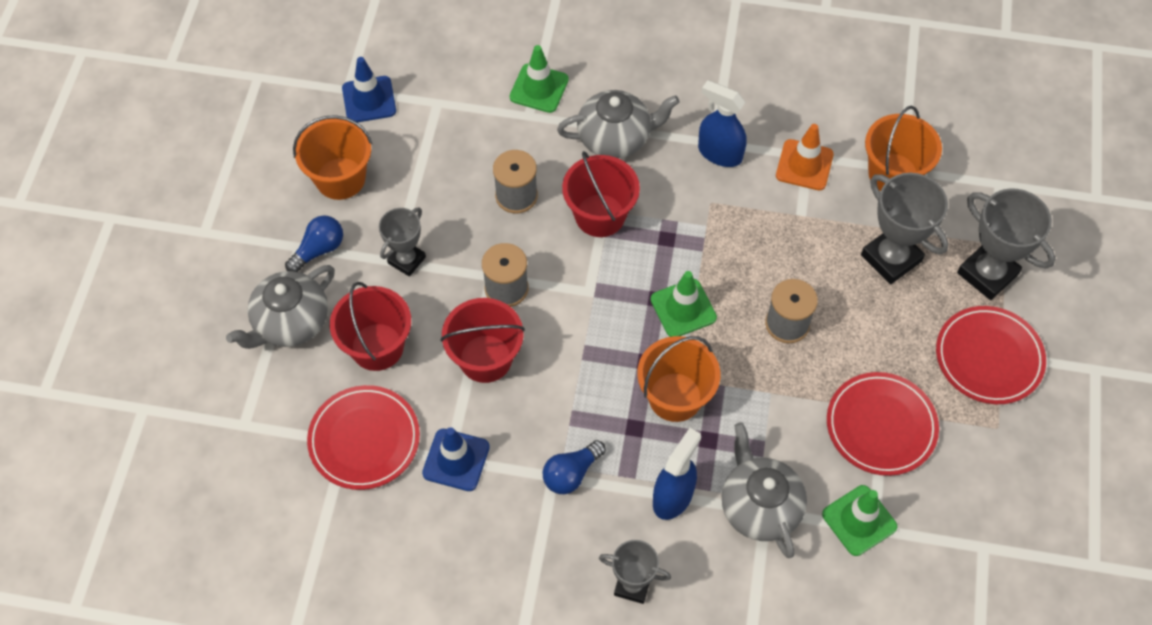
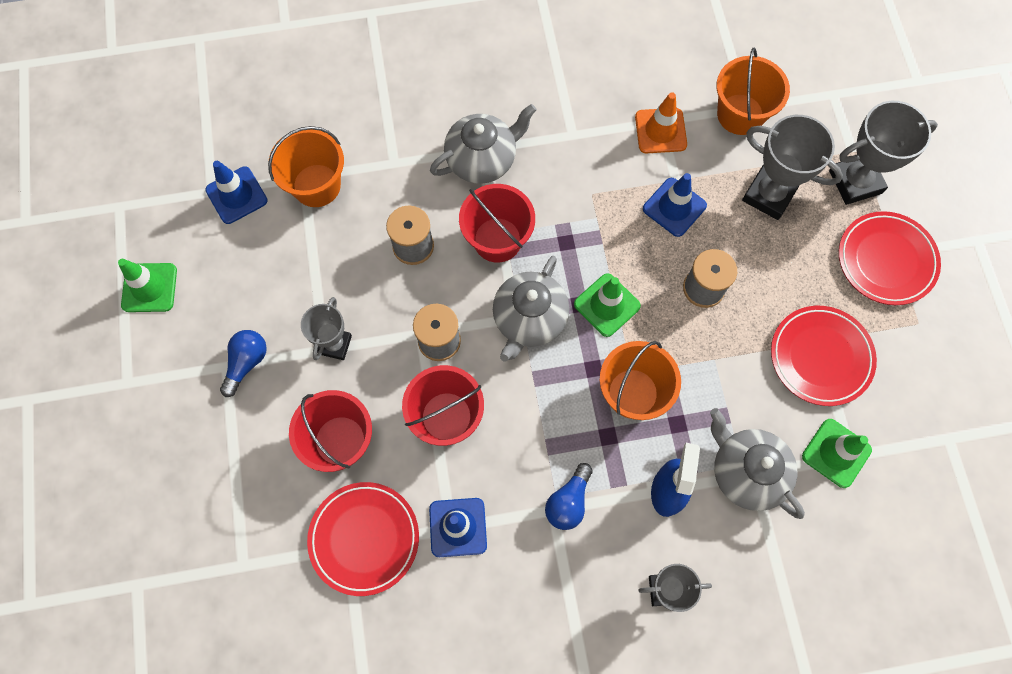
camera: 20 degrees left, 10 degrees up
(290, 322) = (248, 446): grey teapot -> grey teapot (529, 319)
(340, 178) = (240, 284): orange bucket -> orange bucket (316, 185)
(539, 88) = (393, 133): green traffic cone -> green traffic cone (149, 287)
(719, 153) = (581, 144): blue spray bottle -> none
(788, 240) = (674, 207): none -> blue traffic cone
(987, 273) = (855, 182): grey trophy -> grey trophy turned 45 degrees counterclockwise

